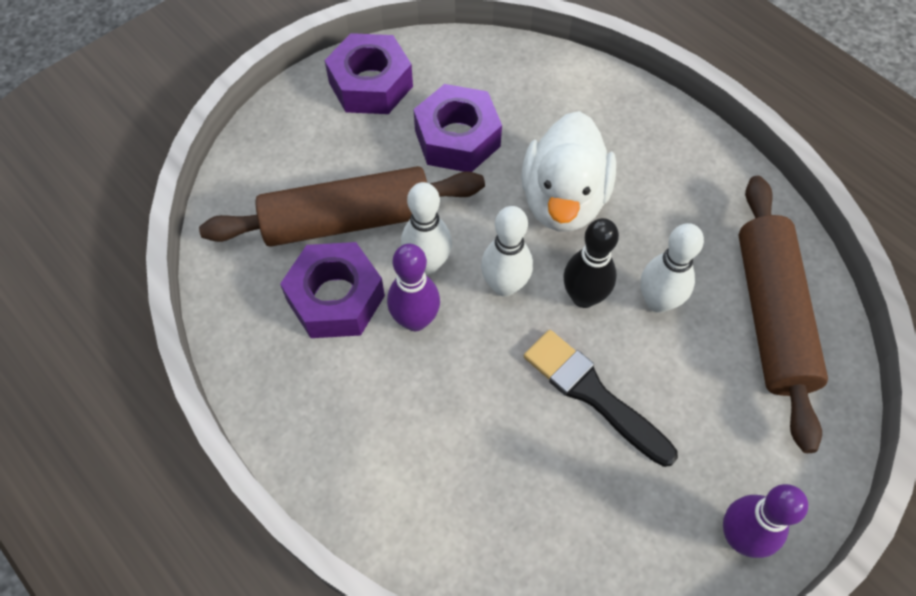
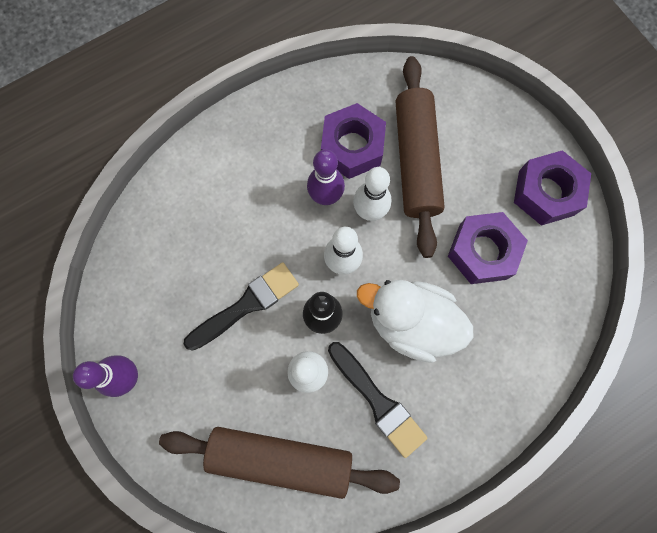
camera: 100 degrees right, 15 degrees up
(667, 222) = (378, 401): none -> black brush

